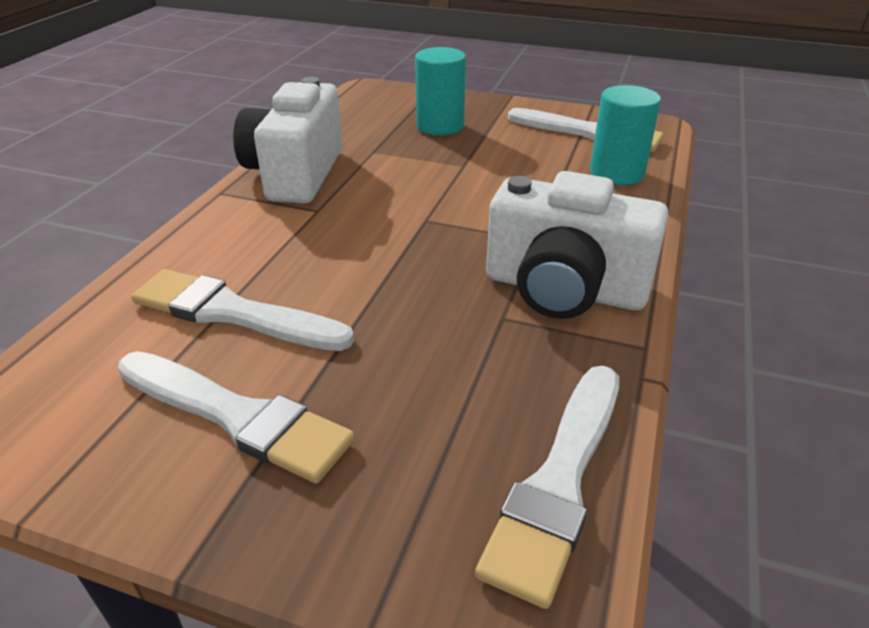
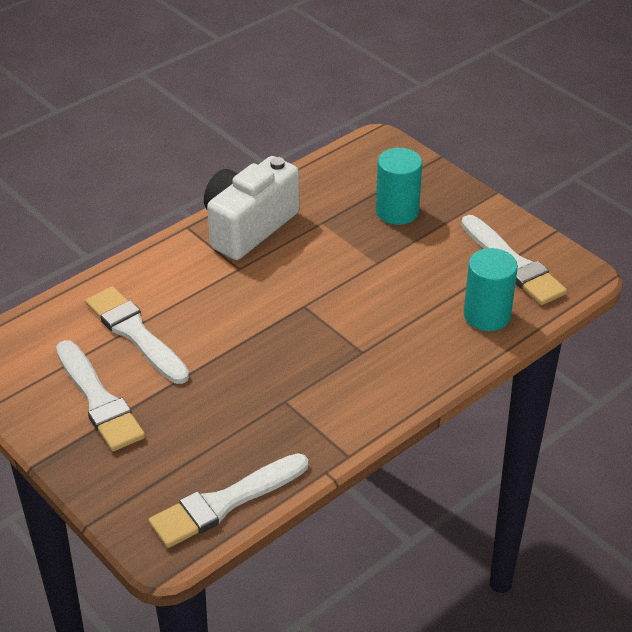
camera: 30 degrees right, 5 degrees up
(564, 289) = (340, 398): white camera -> none

